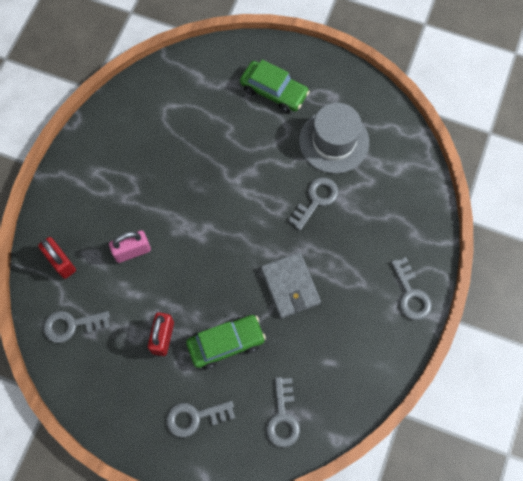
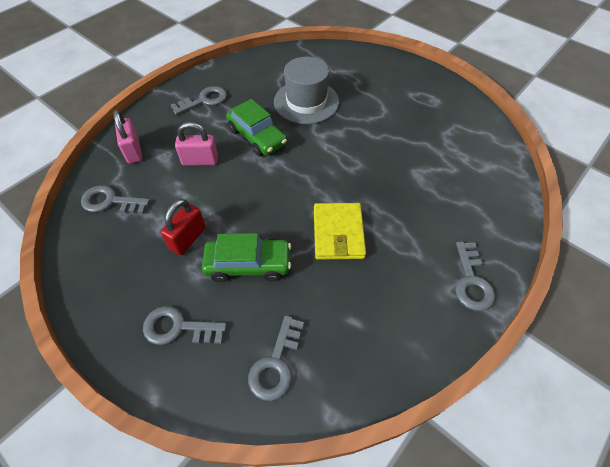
camera: 20 degrees right, 15 degrees down
(61, 262) = (133, 151): red padlock -> pink padlock
(274, 91) = (382, 84): green car -> green car (257, 136)
(290, 286) = (338, 233): grey wallet -> yellow wallet
(316, 200) = (392, 169): grey key -> grey key (204, 100)
(334, 141) = (425, 130): grey hat -> grey hat (306, 102)

